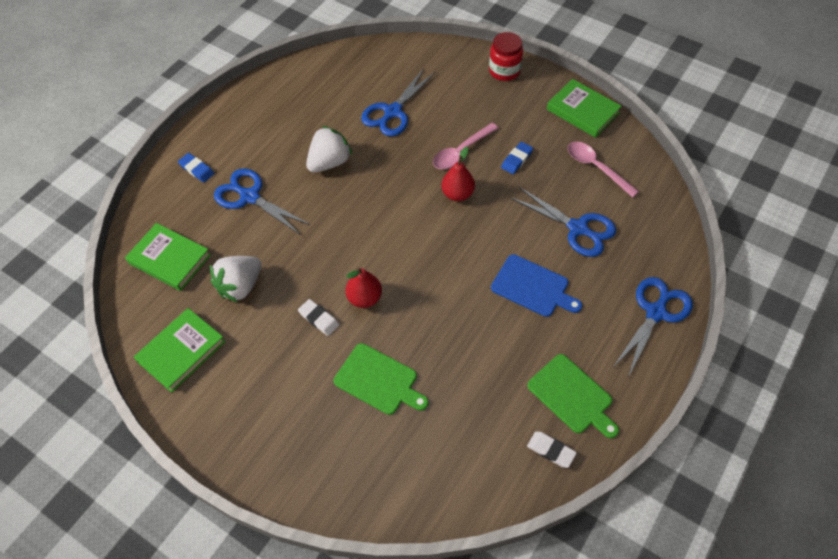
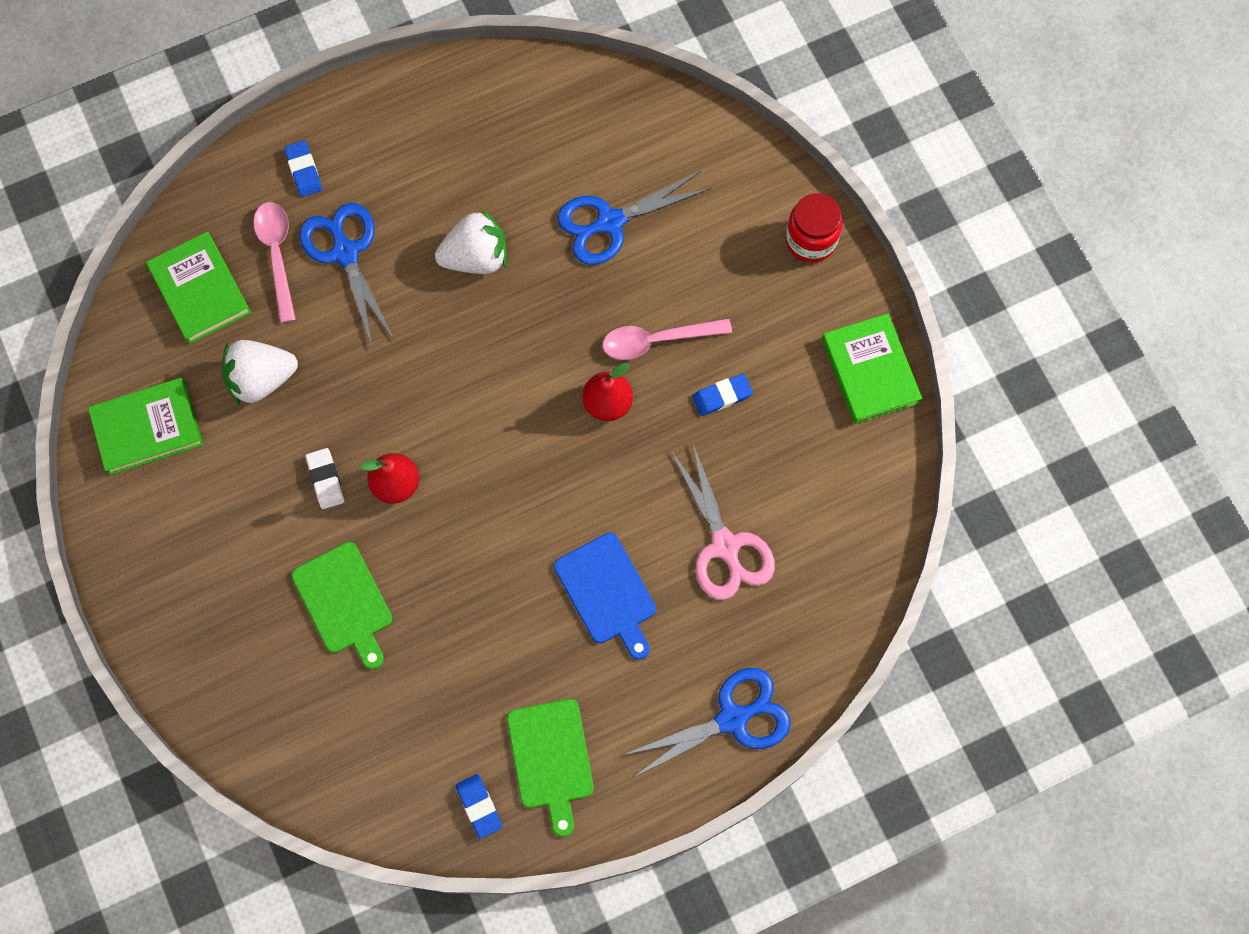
camera: 30 degrees right, 15 degrees up
(551, 450) = (479, 806): white eraser -> blue eraser
(578, 228) = (725, 546): blue scissors -> pink scissors
(596, 167) = (819, 470): pink spoon -> pink spoon (277, 255)

